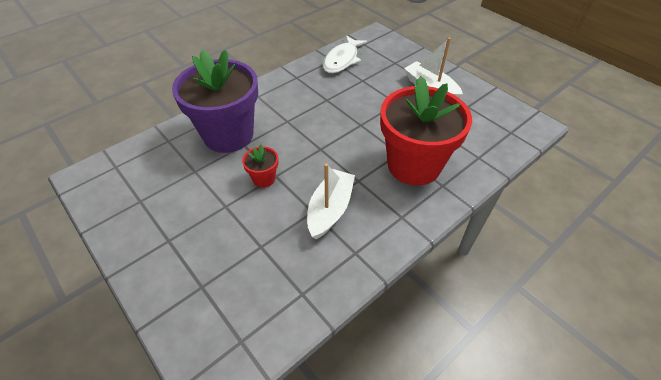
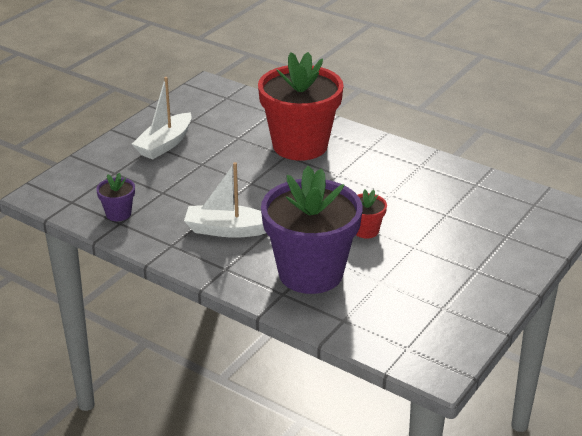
camera: 105 degrees left, 15 degrees down
(330, 209) = (382, 184): white boat -> white boat (227, 230)
(342, 60) = (118, 214): white fish -> purple flower pot

